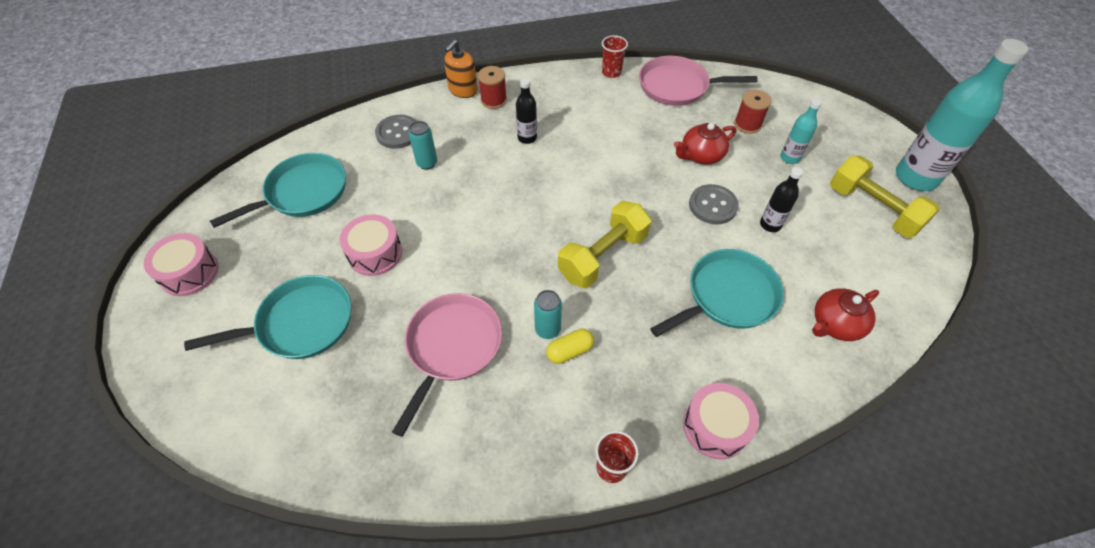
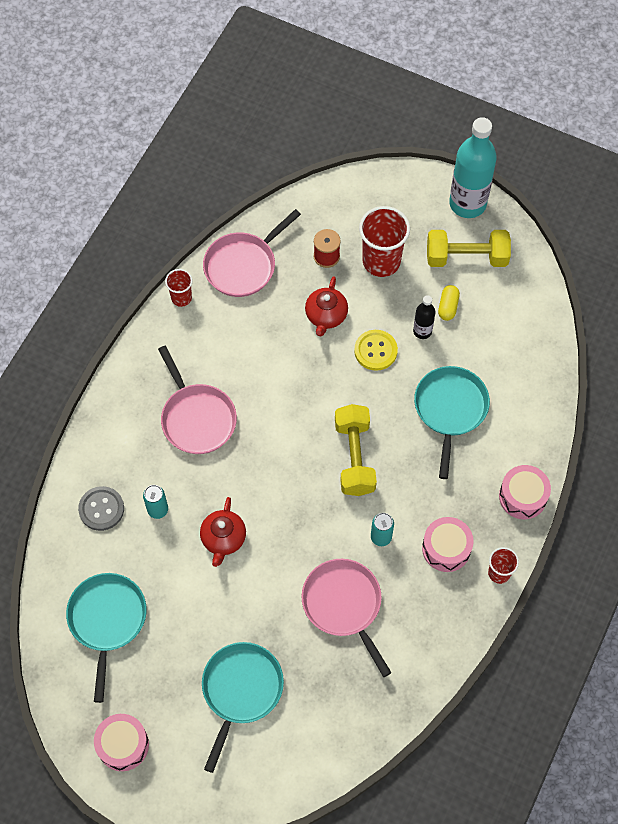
camera: 50 degrees left, 10 degrees up
(375, 253) = (219, 604): pink drum -> pink drum (446, 548)
(463, 90) = (95, 424): orange soap dispenser -> none
(493, 100) = (130, 410): red spool -> none
(527, 138) = (197, 418): black bottle -> pink pan
(570, 351) = (407, 536): yellow capsule -> yellow capsule (448, 307)
(712, 205) = (375, 351): grey button -> yellow button
(789, 158) = (381, 261): turquoise bottle -> red cup
(835, 324) = (520, 368): red teapot -> red teapot (223, 539)

